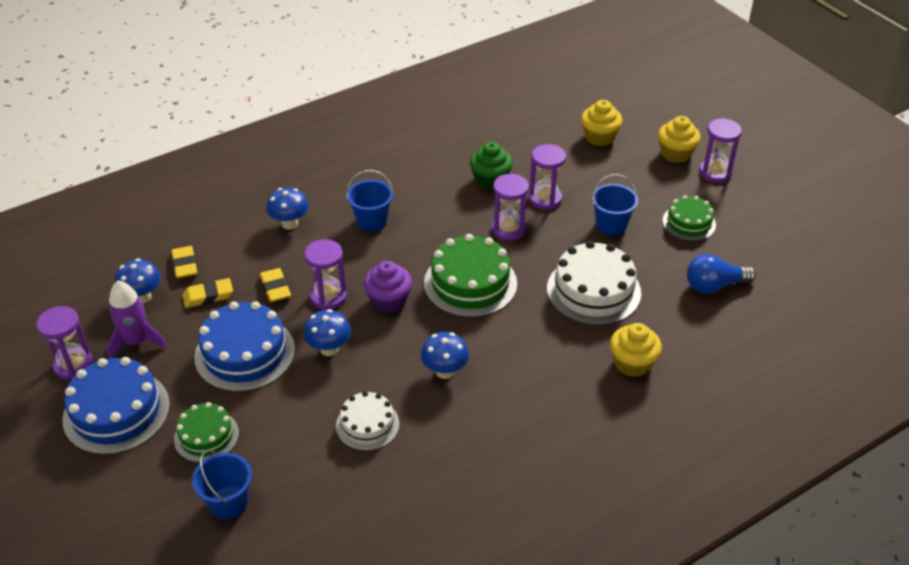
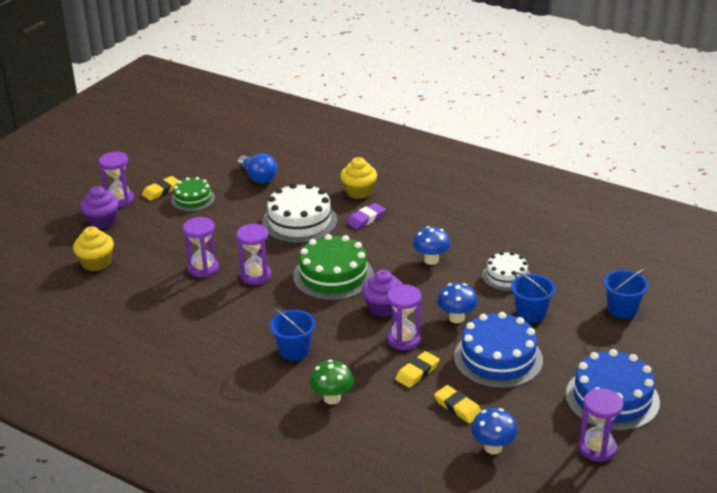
camera: 115 degrees left, 10 degrees down
(136, 341) = (541, 424): purple rocket -> none
(185, 265) = (434, 441): yellow eraser -> yellow eraser (161, 191)
(206, 436) = (586, 342): green cake -> none
(290, 224) = (332, 398): blue mushroom -> green mushroom
(490, 180) = (194, 303): green cupcake -> none
(566, 347) = (366, 219): none -> purple eraser
(611, 225) = (218, 230): blue bucket -> blue bucket (531, 313)
(676, 153) = (102, 221): yellow cupcake -> purple cupcake

